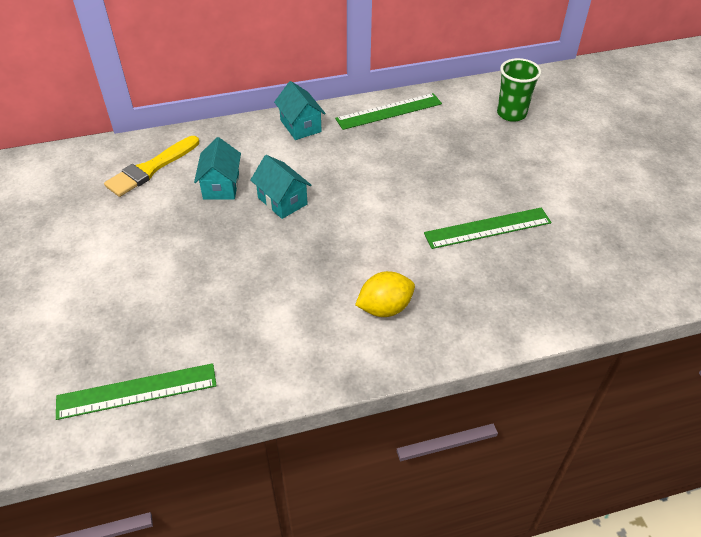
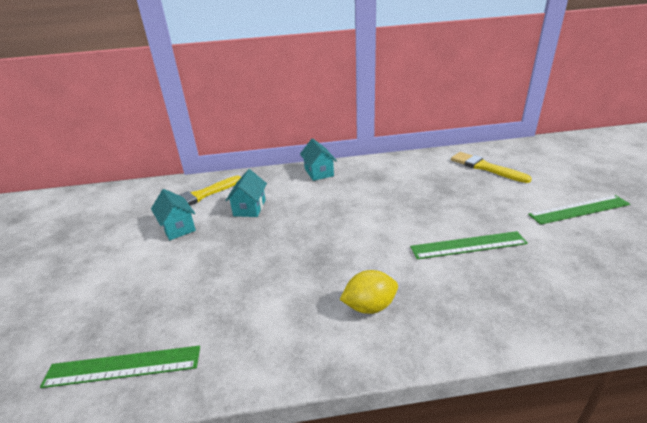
camera: 10 degrees right, 15 degrees down
(282, 201) = (294, 219): turquoise house -> turquoise house (178, 227)
(389, 111) = (387, 165): green ruler -> green ruler (579, 209)
(511, 114) = (485, 167): green cup -> yellow brush

